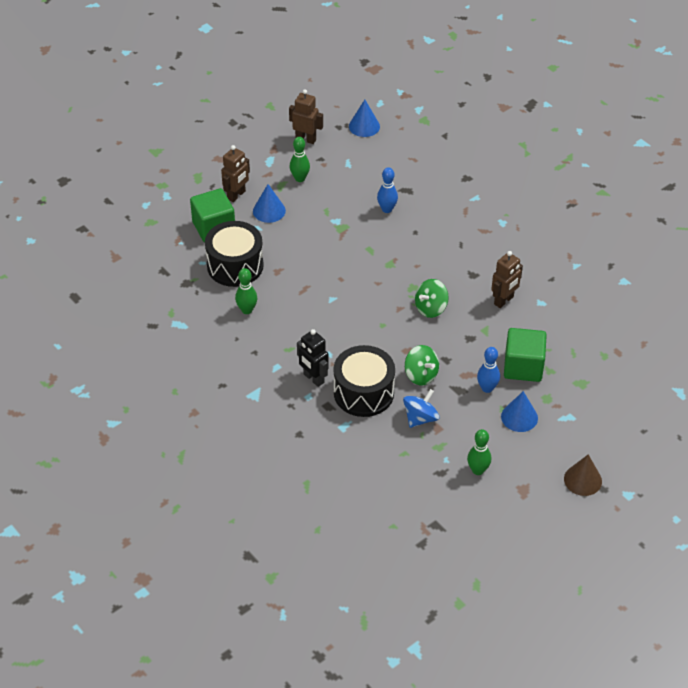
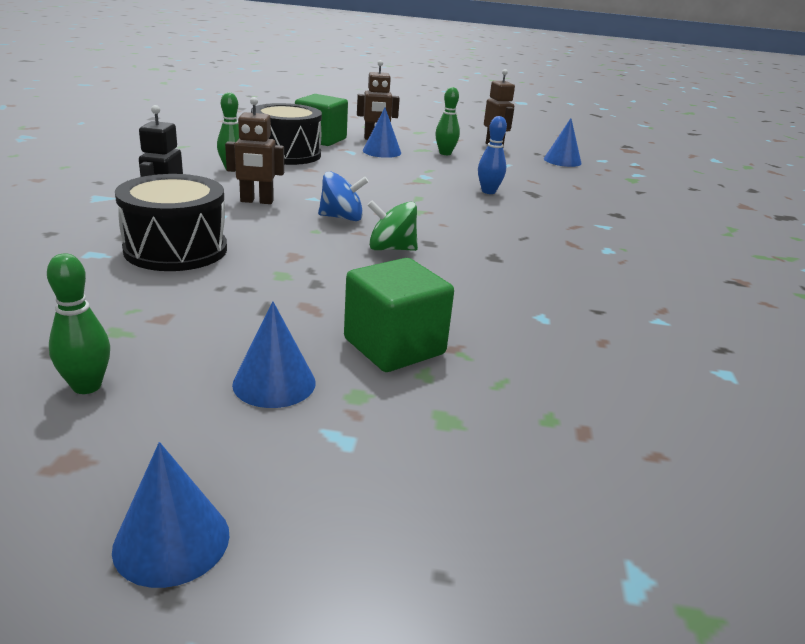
camera: 45 degrees right, 20 degrees down
(420, 418) = (169, 299): blue spinning top -> blue spinning top (342, 218)
(421, 375) = (260, 275): green spinning top -> none
(487, 388) = (302, 331): blue bowling pin -> none
(504, 300) = (492, 289): brown robot -> brown robot (256, 201)
(583, 480) = (171, 541): brown cone -> blue cone

